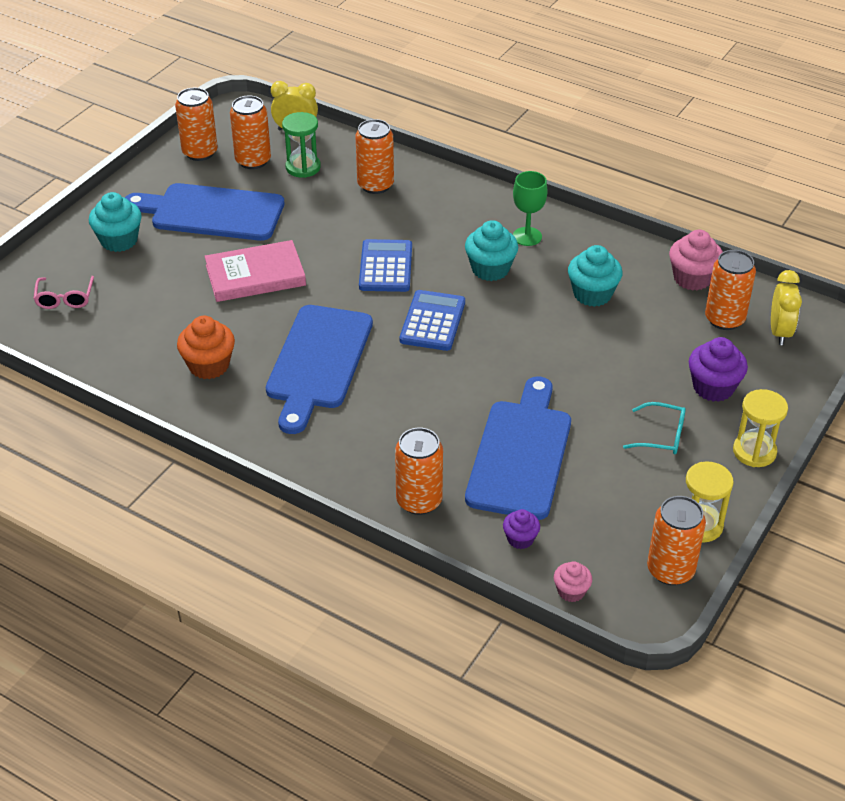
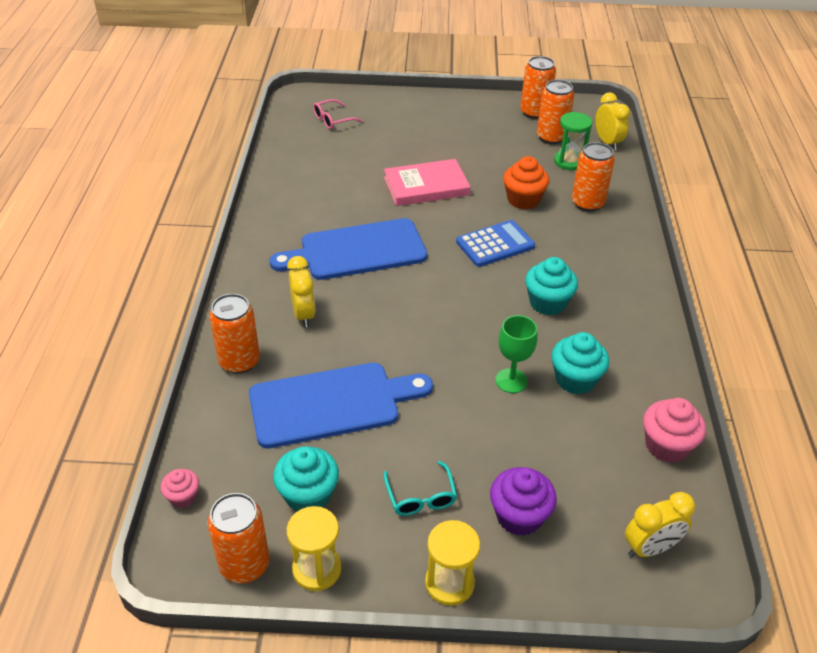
camera: 60 degrees right, 0 degrees up
(119, 240) = (408, 117): turquoise cupcake -> turquoise cupcake (308, 495)
(209, 365) = (314, 202): orange cupcake -> orange cupcake (523, 200)
(212, 213) = (475, 142): blue cutting board -> none
(255, 275) = (426, 186): pink book -> pink book turned 60 degrees counterclockwise
(385, 433) = (303, 314): none -> yellow clock
(432, 321) = (453, 293): blue calculator -> none
(520, 539) = (229, 440): purple cupcake -> none
(527, 236) = (612, 310): green goblet -> green goblet (511, 381)
(724, 319) = (628, 492): orange can -> none

